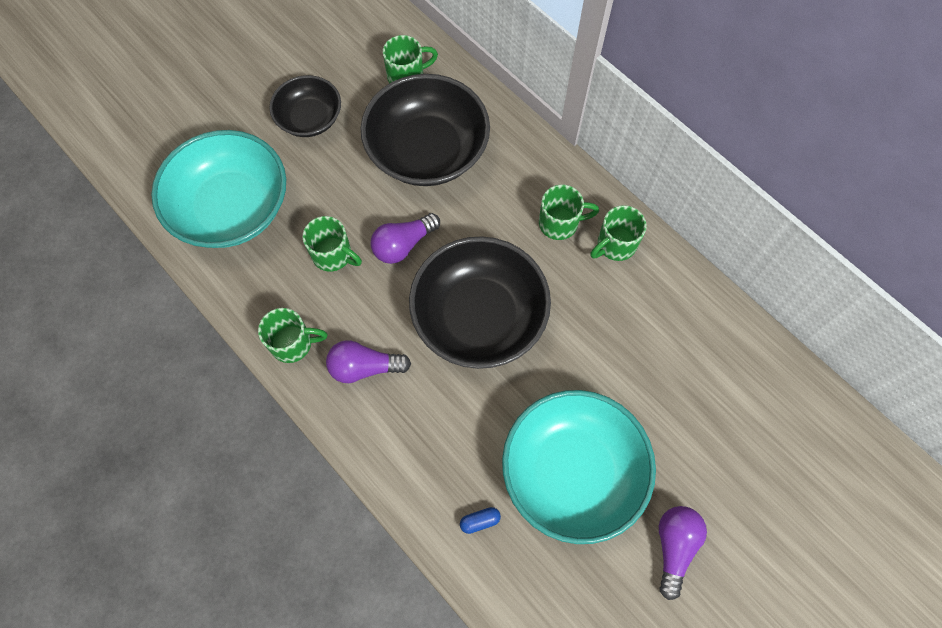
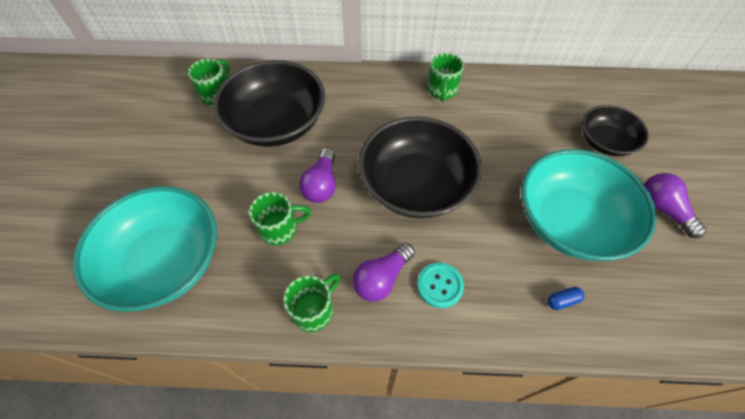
camera: 45 degrees left, 10 degrees down
(310, 118) = (170, 162): black bowl -> black bowl (605, 142)
(400, 415) = (440, 285): none -> turquoise button
(480, 521) = (562, 301): blue capsule -> blue capsule turned 45 degrees clockwise
(560, 223) = (400, 102): green mug -> none

